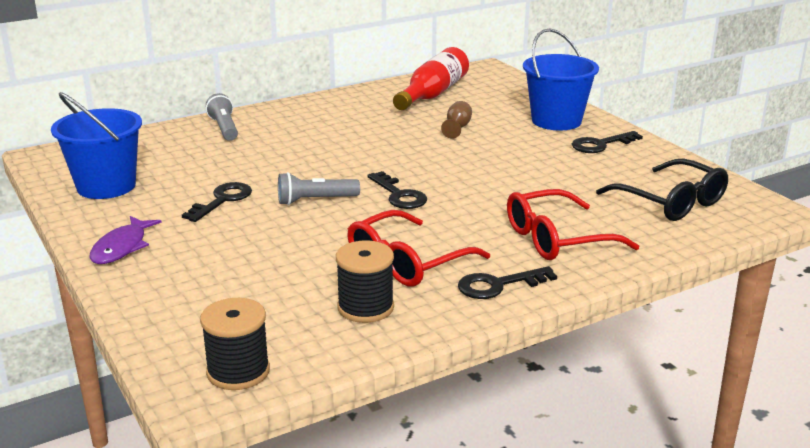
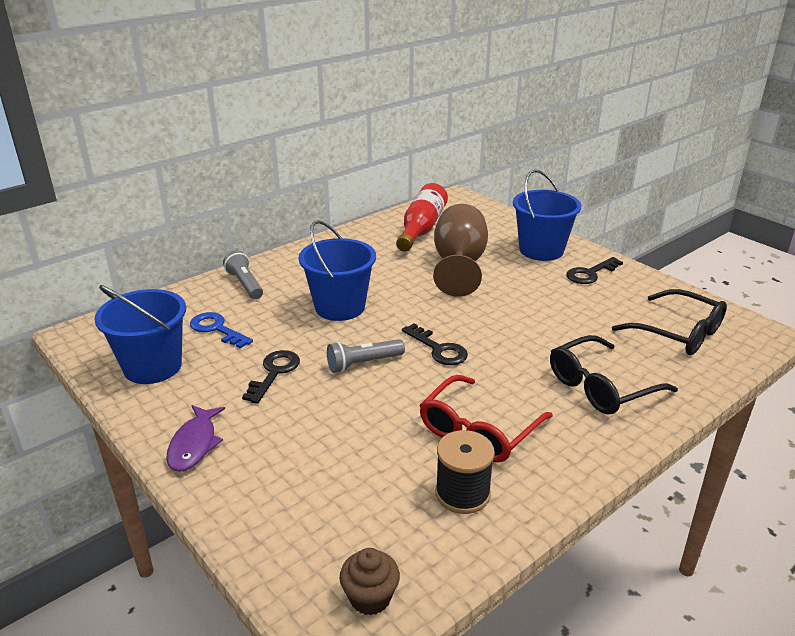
camera: 10 degrees left, 5 degrees up
(180, 162) = (216, 329): none -> blue key
(238, 371) = (370, 597): black spool -> brown cupcake
(313, 153) = (340, 307): none -> blue bucket
(457, 128) = (459, 266): brown goblet -> brown goblet, size x2.45
(498, 285) = (573, 449): black key -> none
(556, 239) = (600, 387): red glasses -> black glasses

